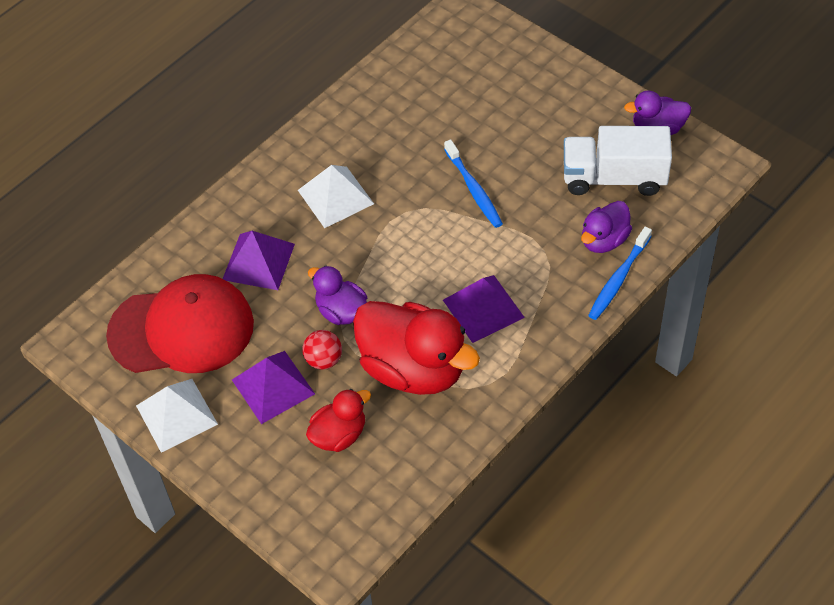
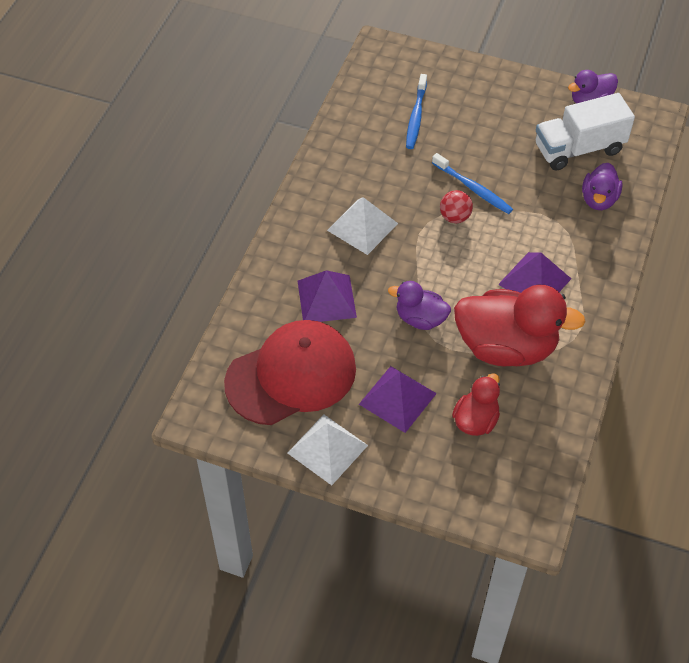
camera: 25 degrees left, 0 degrees up
(324, 360) = (428, 363): red ball -> red ball (455, 217)
(618, 279) = (627, 226): blue toothbrush -> blue toothbrush (416, 116)

